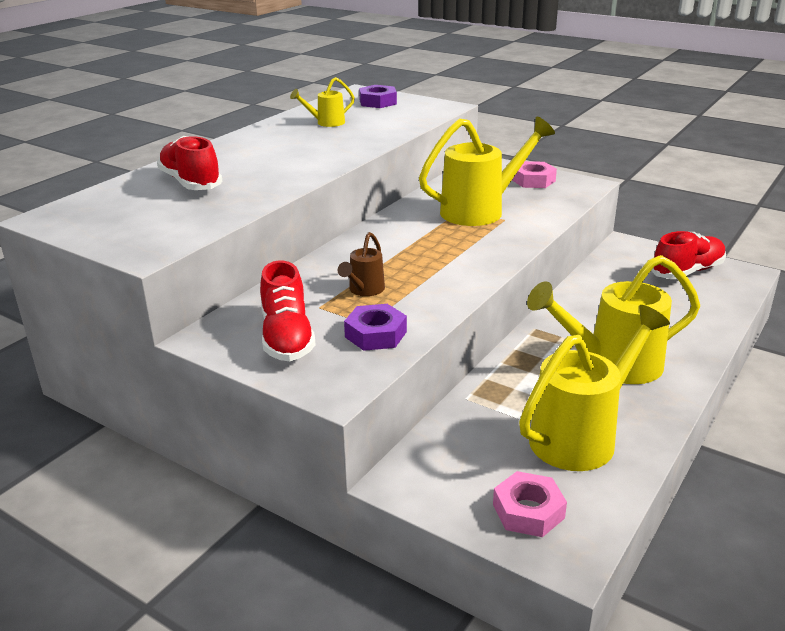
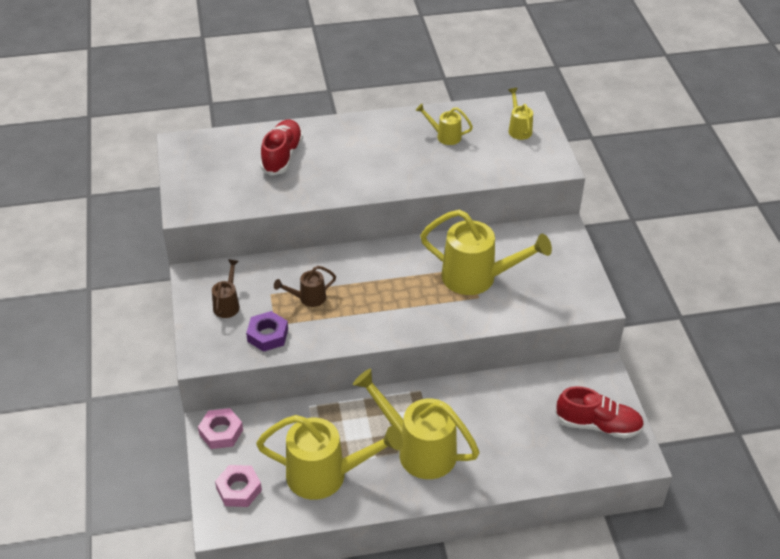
camera: 45 degrees right, 15 degrees up
(287, 337) = (227, 304): red shoe -> brown watering can
(378, 102) = (519, 129): purple nut -> yellow watering can
(533, 180) = (564, 272): pink nut -> pink nut (221, 432)

